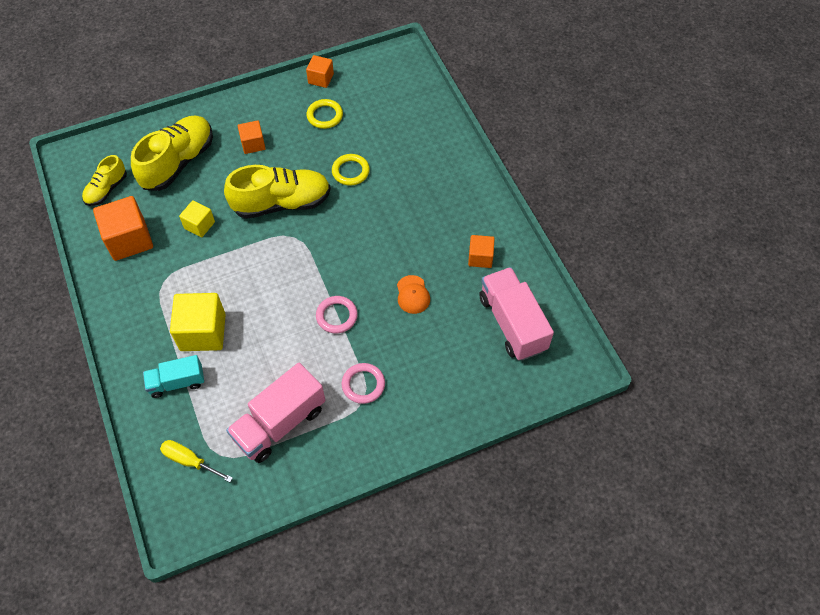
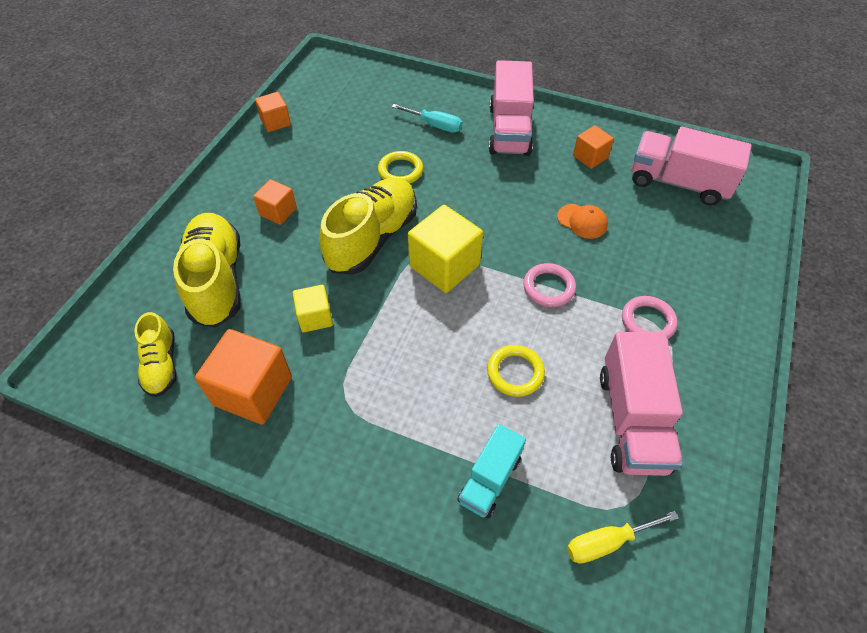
camera: 45 degrees left, 5 degrees down
(203, 332) = (450, 408): yellow cube -> yellow cube (444, 265)
(325, 116) = (318, 146): yellow ring -> yellow ring (515, 372)
(412, 155) = (435, 125): none -> turquoise screwdriver
(454, 196) = (509, 130): none -> pink truck

